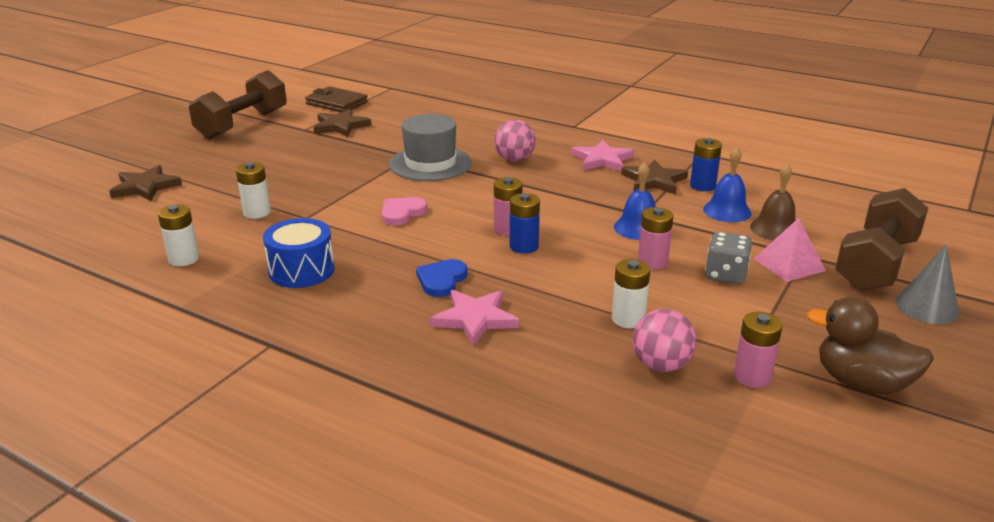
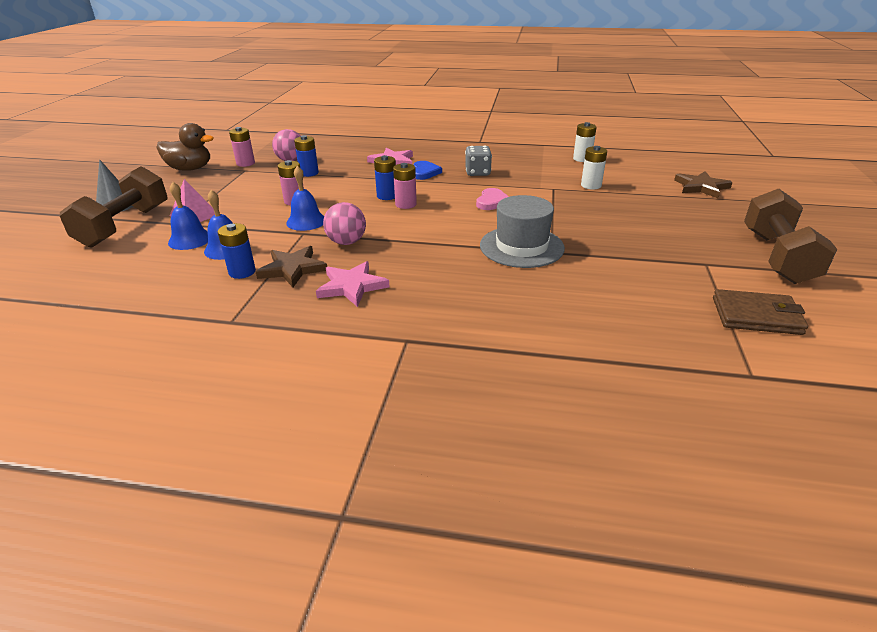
camera: 160 degrees right, 5 degrees up
(301, 270) = (509, 164): blue drum -> none
(340, 126) = (679, 276): brown star -> none
(514, 159) = (445, 268): pink ball -> pink ball (346, 242)
(628, 319) = (309, 173): white battery -> blue battery
(725, 275) = (244, 202): grey dice -> grey dice (477, 173)
(775, 229) = (190, 239): brown bell -> blue bell

